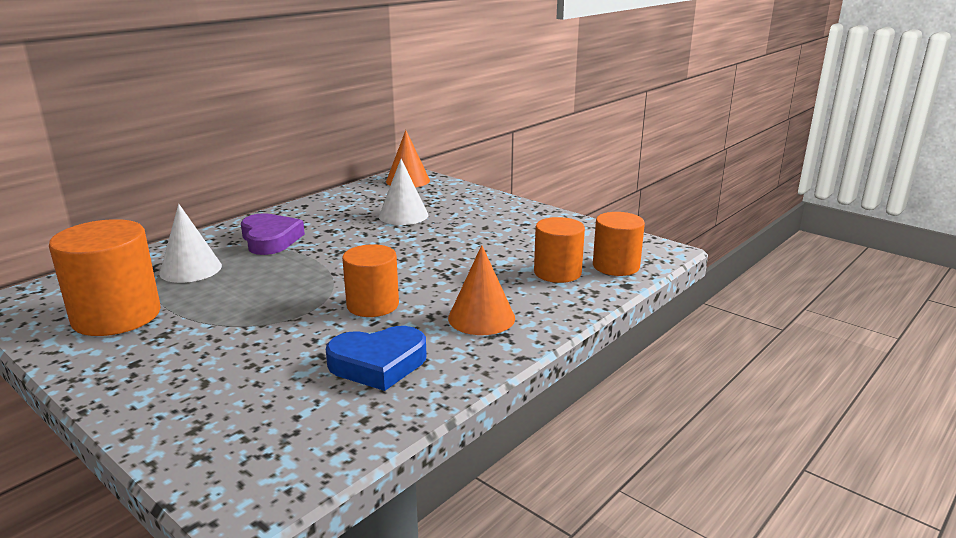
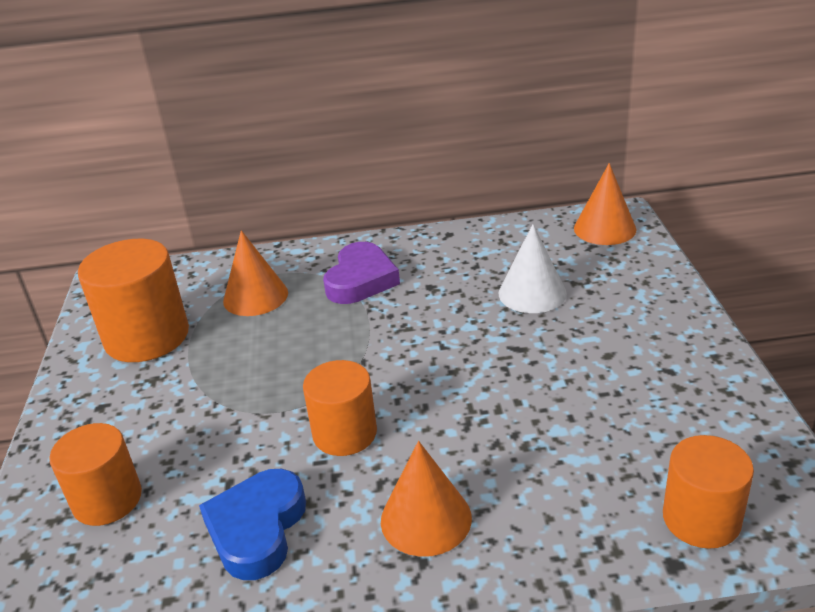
camera: 45 degrees right, 10 degrees up
(190, 269) = (255, 296): white cone -> orange cone
(378, 364) = (257, 528): blue heart -> blue heart turned 75 degrees clockwise
(557, 272) = (604, 488): orange cylinder -> orange cylinder (107, 499)

